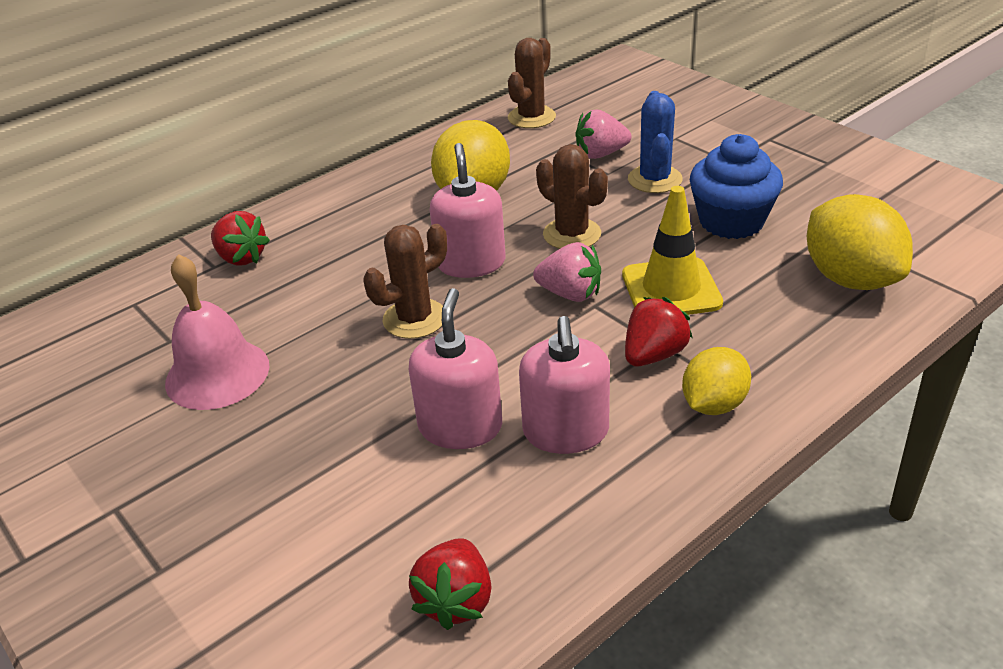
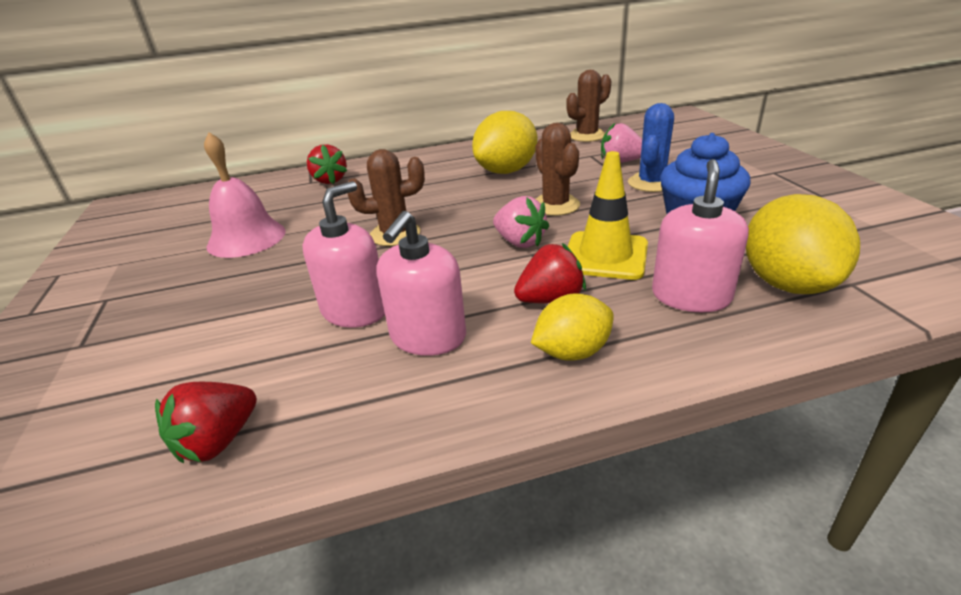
camera: 25 degrees right, 5 degrees down
(471, 263) = (466, 209): pink soap dispenser -> pink soap dispenser (691, 296)

